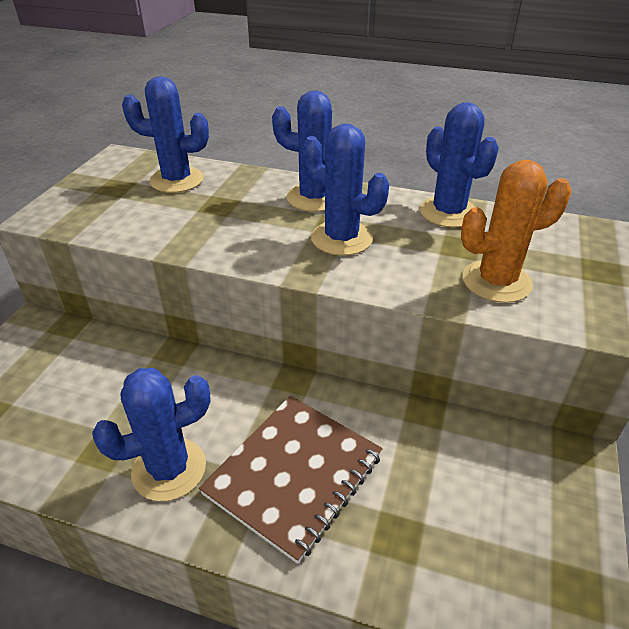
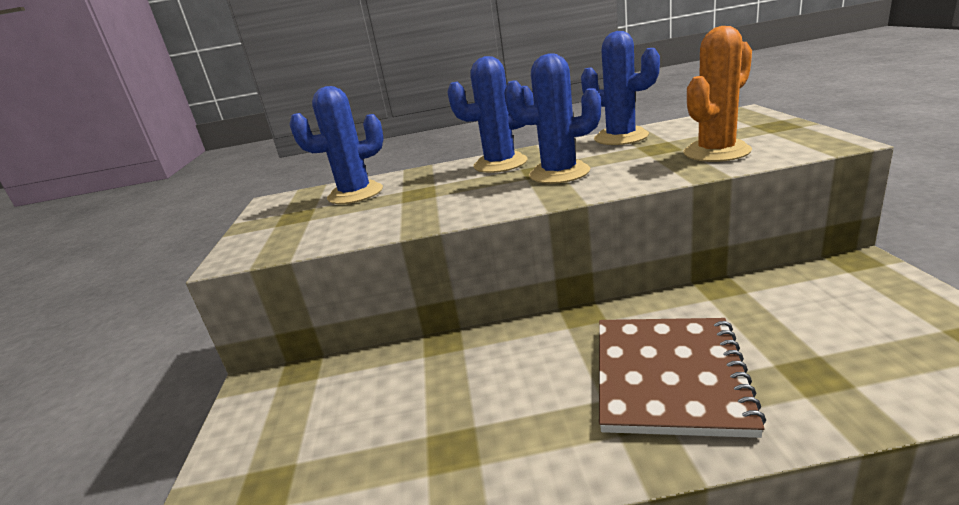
camera: 20 degrees left, 15 degrees down
(169, 469) = (543, 430): blue cactus -> none

